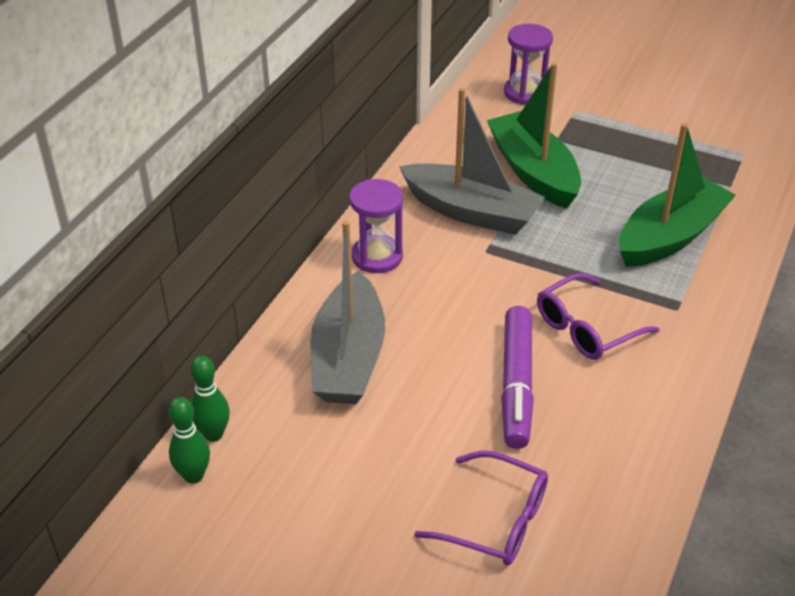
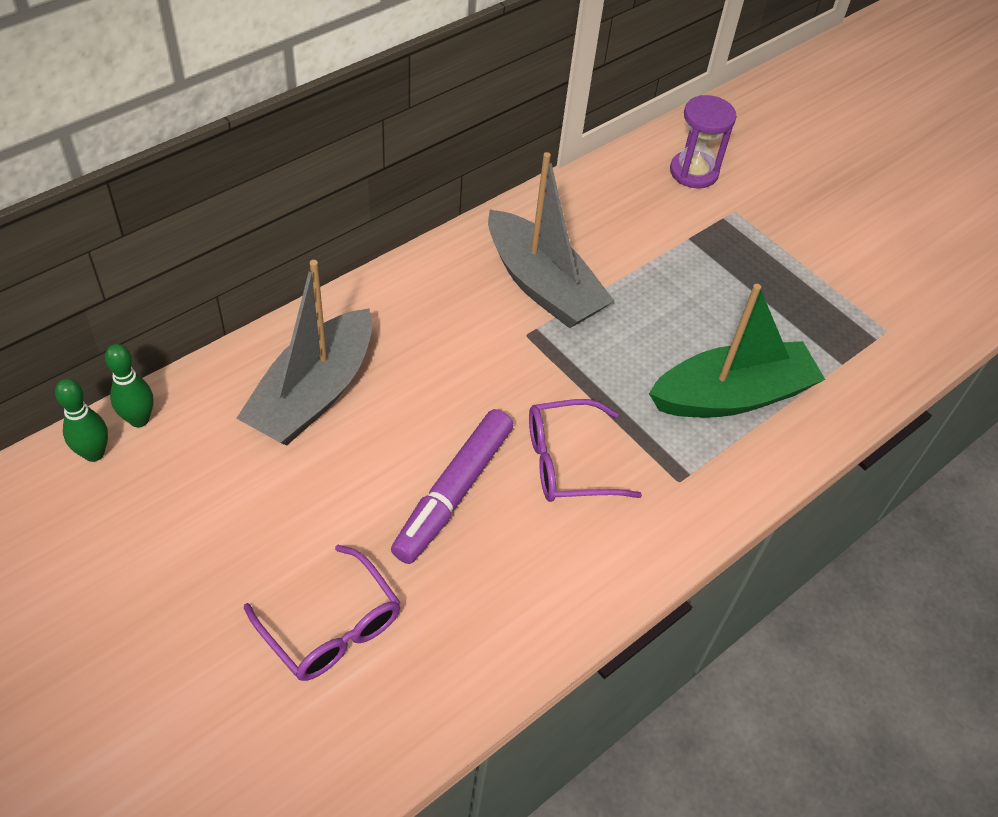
camera: 20 degrees right, 10 degrees up
(377, 256) = (415, 297): purple hourglass -> none
(533, 172) = (638, 265): green boat -> none

